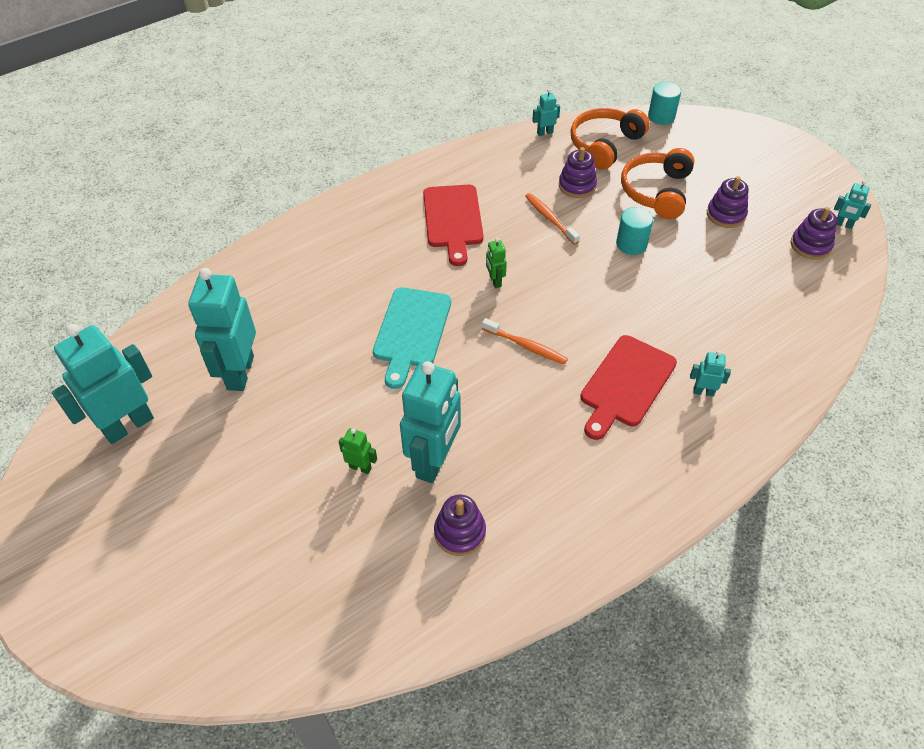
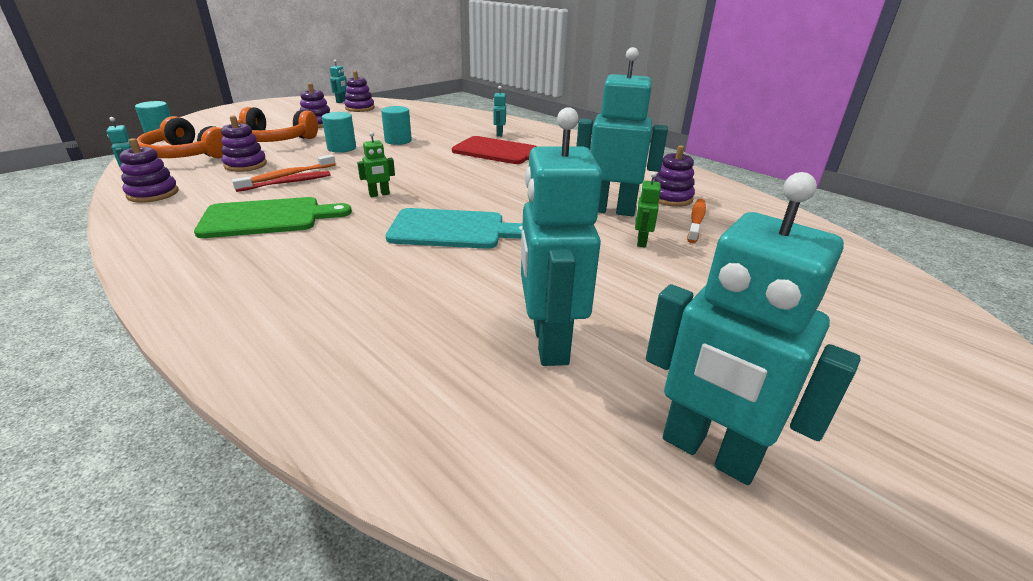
camera: 100 degrees left, 20 degrees down
(240, 373) = (549, 343): turquoise robot -> turquoise robot turned 90 degrees clockwise
(453, 219) = (267, 218): red cutting board -> green cutting board
(509, 151) = (153, 194): none -> purple stacking toy
(526, 346) = (465, 181): orange toothbrush -> orange toothbrush (696, 221)
(528, 219) = (287, 183): none -> red toothbrush
(663, 289) = (398, 141): none -> turquoise cylinder

